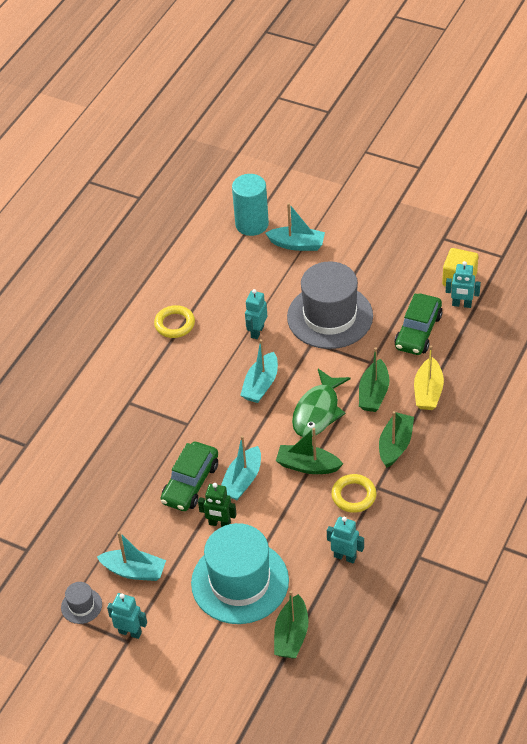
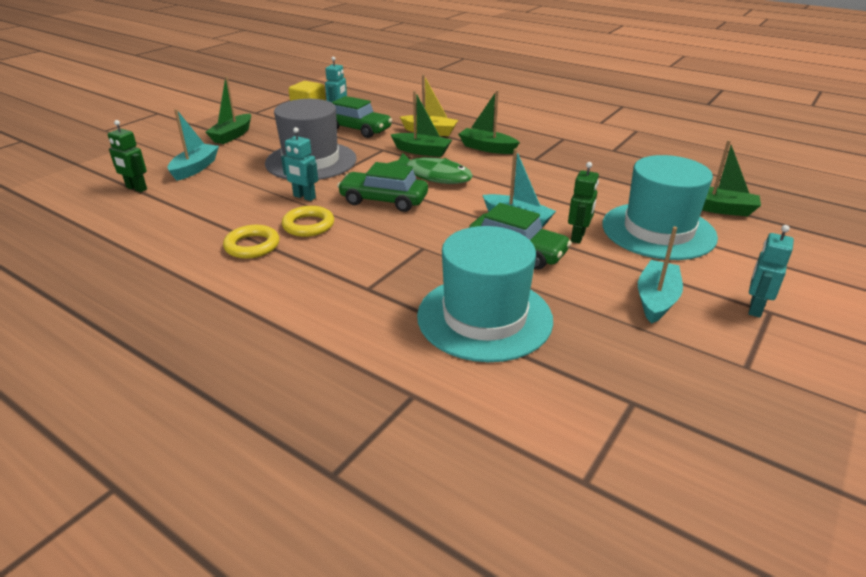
camera: 85 degrees left, 15 degrees down
(81, 606) = (726, 348): grey hat -> none
(102, 471) = (484, 317): none -> turquoise hat
(252, 224) = (136, 188): turquoise cylinder -> green robot
(261, 385) = (383, 200): turquoise boat -> green car
(307, 466) = (503, 186): green boat -> green boat (232, 135)
(345, 557) = (617, 178): turquoise robot -> none
(354, 495) = (544, 169): yellow ring -> yellow ring (308, 225)

